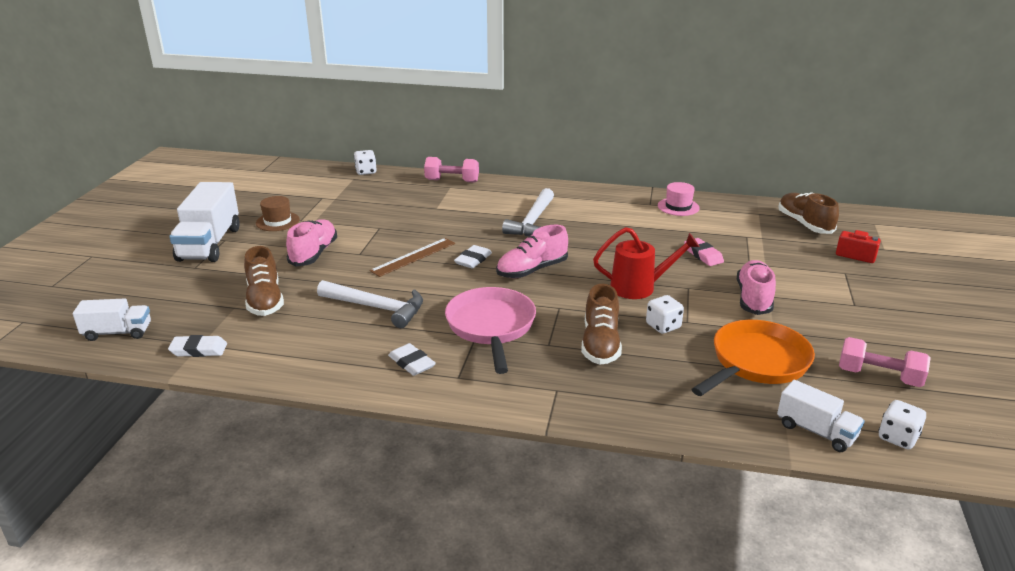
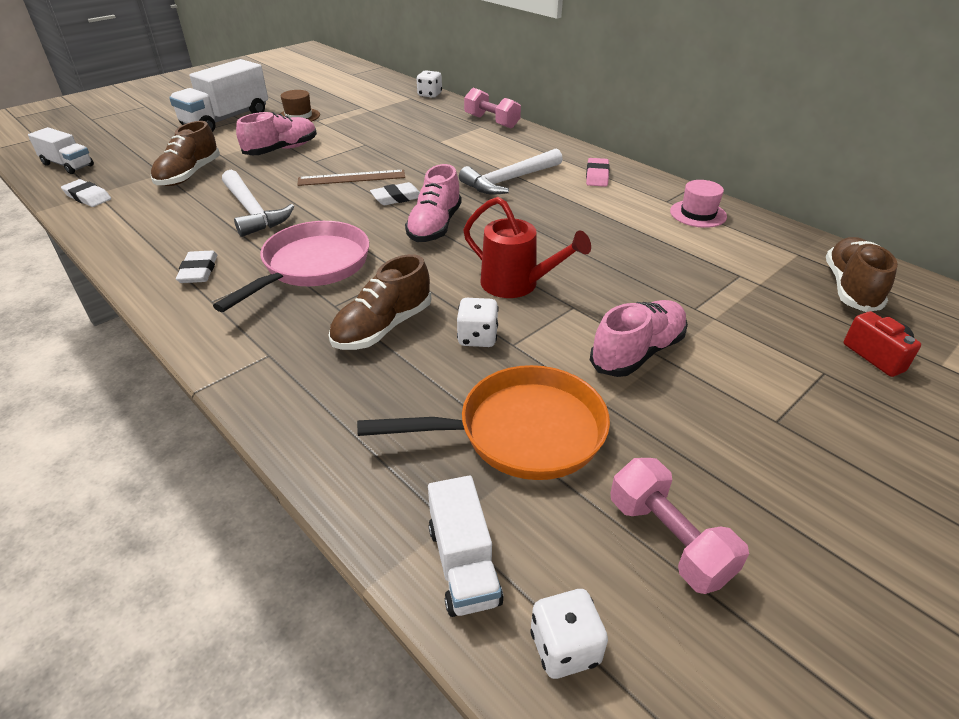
camera: 35 degrees right, 10 degrees up
(532, 270) = (434, 226): pink shoe -> pink shoe turned 75 degrees counterclockwise
(703, 255) = (648, 277): pink eraser -> pink eraser (597, 176)

